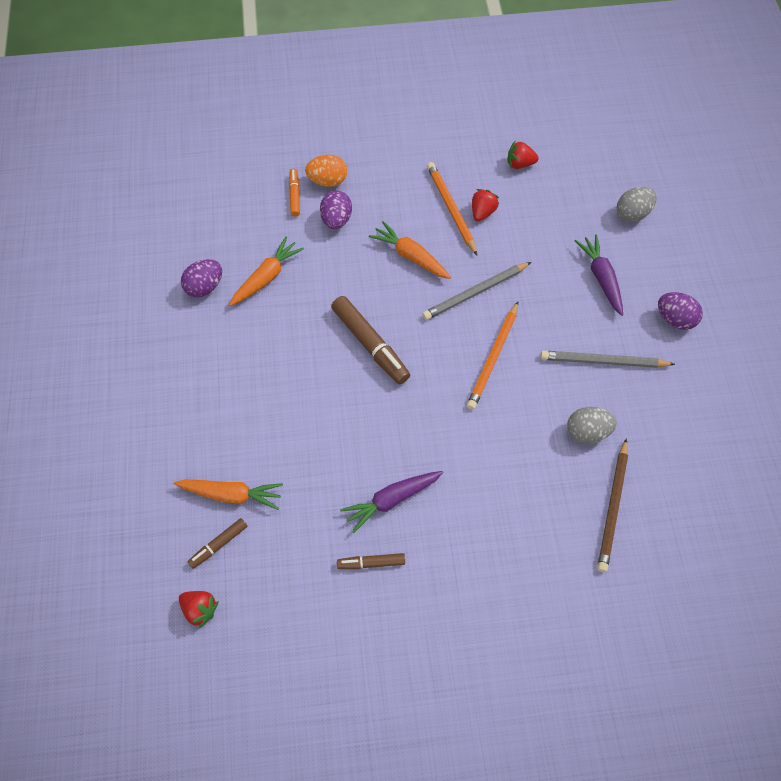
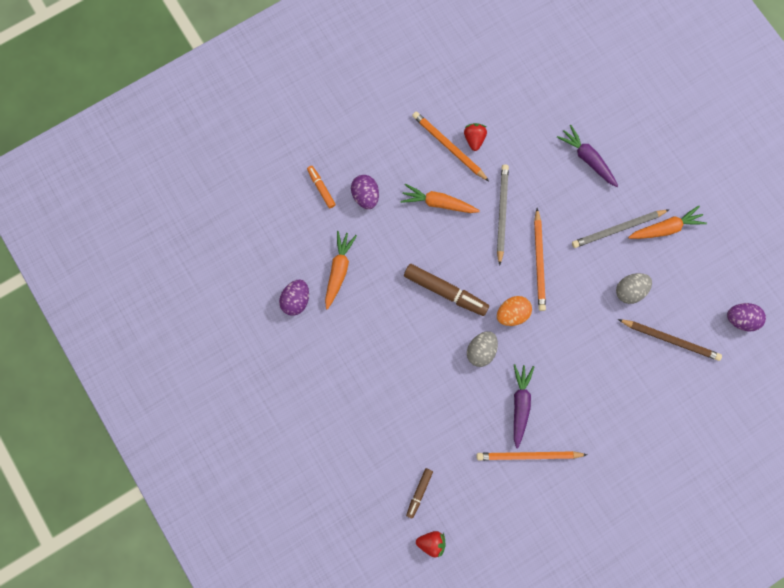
camera: 25 degrees left, 15 degrees up
(231, 494) = (408, 453): orange carrot -> orange carrot (665, 228)
(327, 181) = (340, 163): orange egg -> orange egg (512, 313)
(371, 563) = (528, 456): brown marker -> orange pencil
(391, 500) = (520, 404): purple carrot -> purple carrot turned 150 degrees clockwise
(475, 293) = (501, 213): grey pencil -> grey pencil turned 150 degrees clockwise
(520, 164) = (482, 81): red strawberry -> none
(613, 507) = (670, 339): brown pencil -> brown pencil turned 60 degrees counterclockwise
(632, 214) = (587, 90): grey egg -> grey egg (481, 351)
(675, 319) = (654, 170): purple egg -> purple egg (740, 319)

